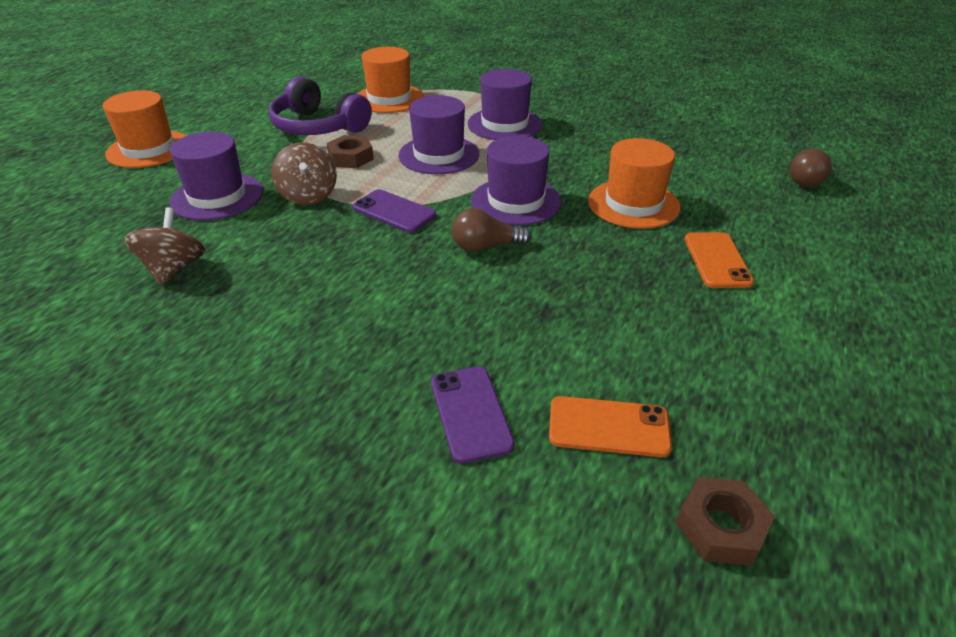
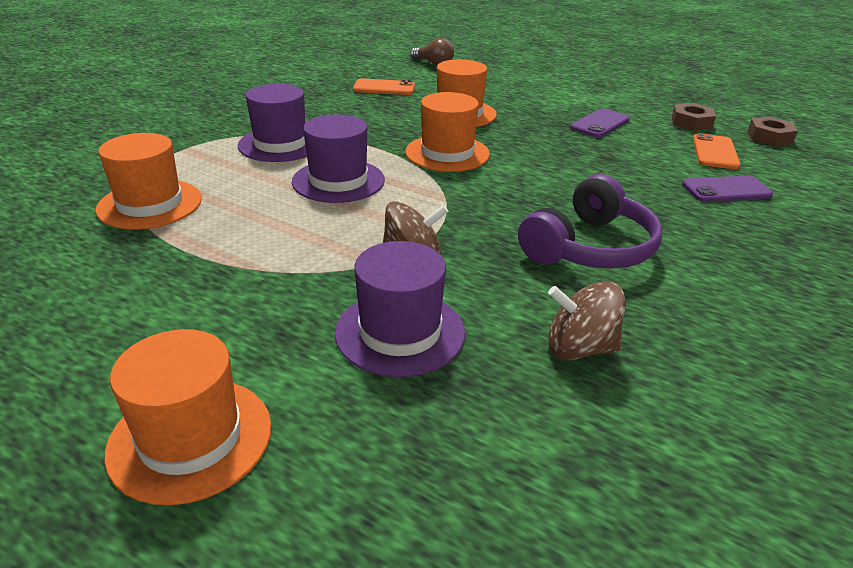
camera: 85 degrees left, 5 degrees down
(318, 127) = (209, 257): purple headphones -> purple headphones (589, 247)
(351, 158) = (322, 232): brown nut -> brown nut (691, 123)
(394, 212) = (458, 209): purple phone -> purple phone (600, 124)
(486, 246) = (522, 171): brown light bulb -> none
(515, 201) = (447, 153): purple hat -> orange hat
(717, 260) = (537, 102): orange phone -> orange phone (384, 88)

